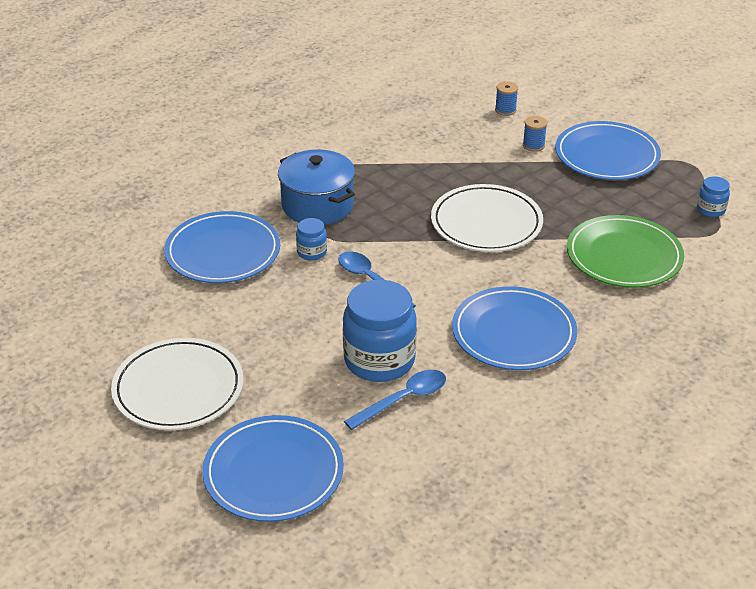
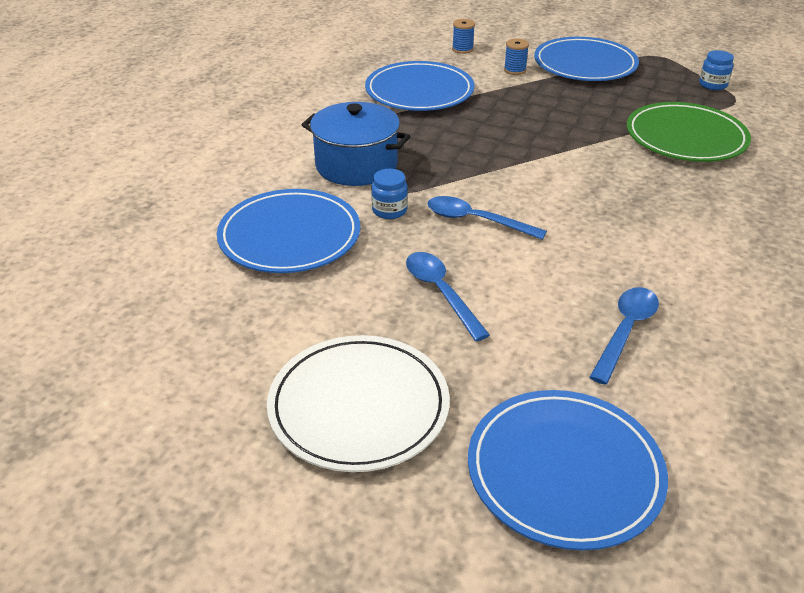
camera: 25 degrees left, 0 degrees up
(296, 329) = (441, 293): none -> blue spoon
(379, 360) = (561, 298): blue jar -> none
(486, 223) = (537, 140): white plate -> none
(513, 333) = (663, 230): blue plate -> blue plate (419, 91)

